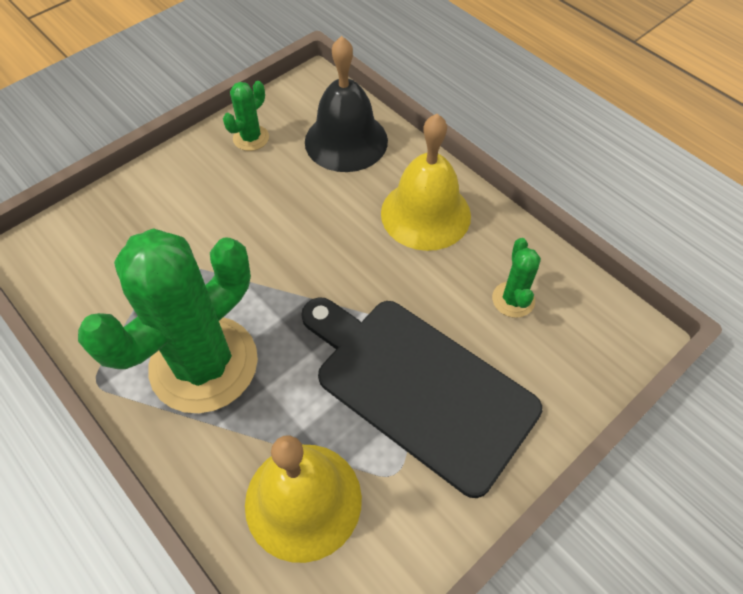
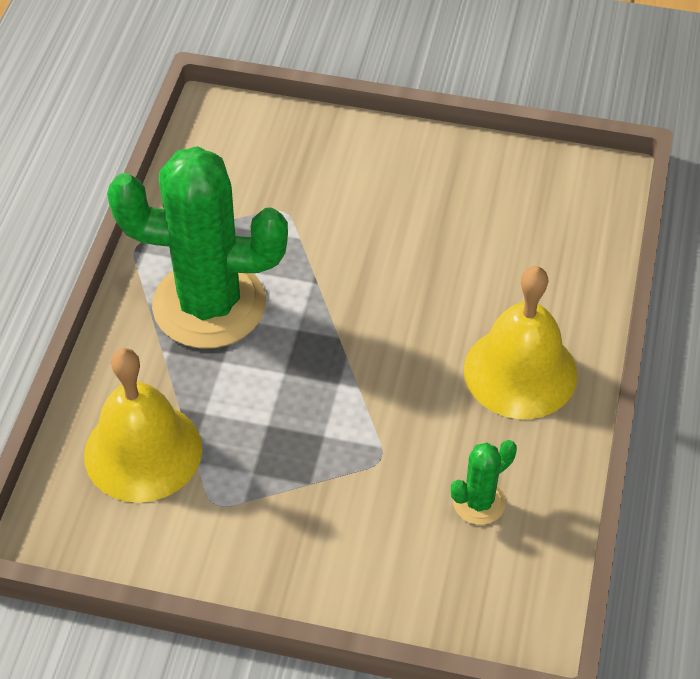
camera: 55 degrees right, 5 degrees down
(251, 138) = (481, 176): green cactus -> none
(346, 141) = (553, 251): black bell -> none
(419, 387) = (314, 475): black cutting board -> none

